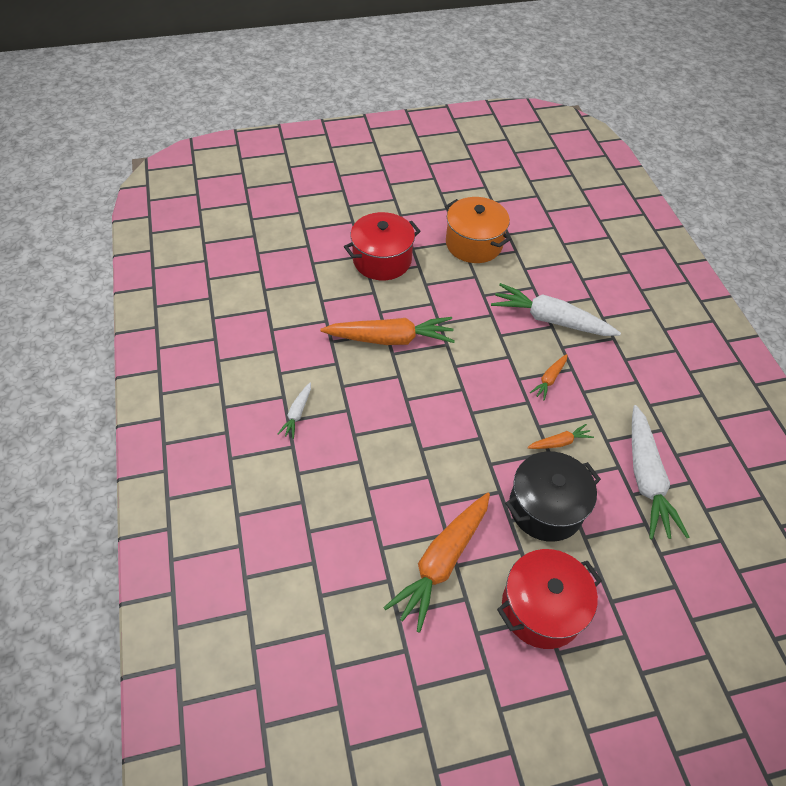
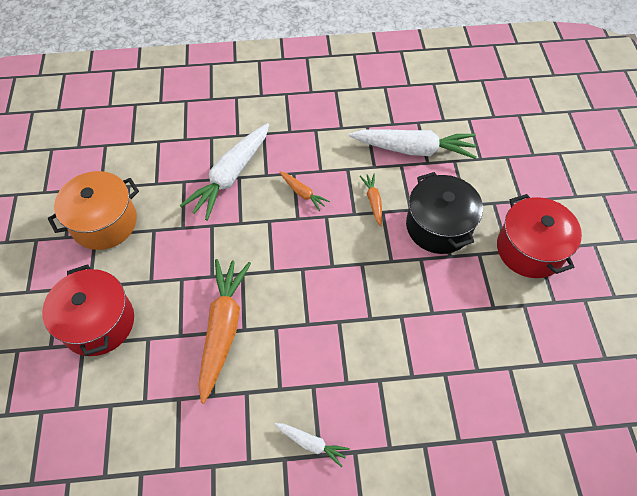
camera: 80 degrees left, 5 degrees up
(442, 562) = (491, 319): orange carrot -> none

